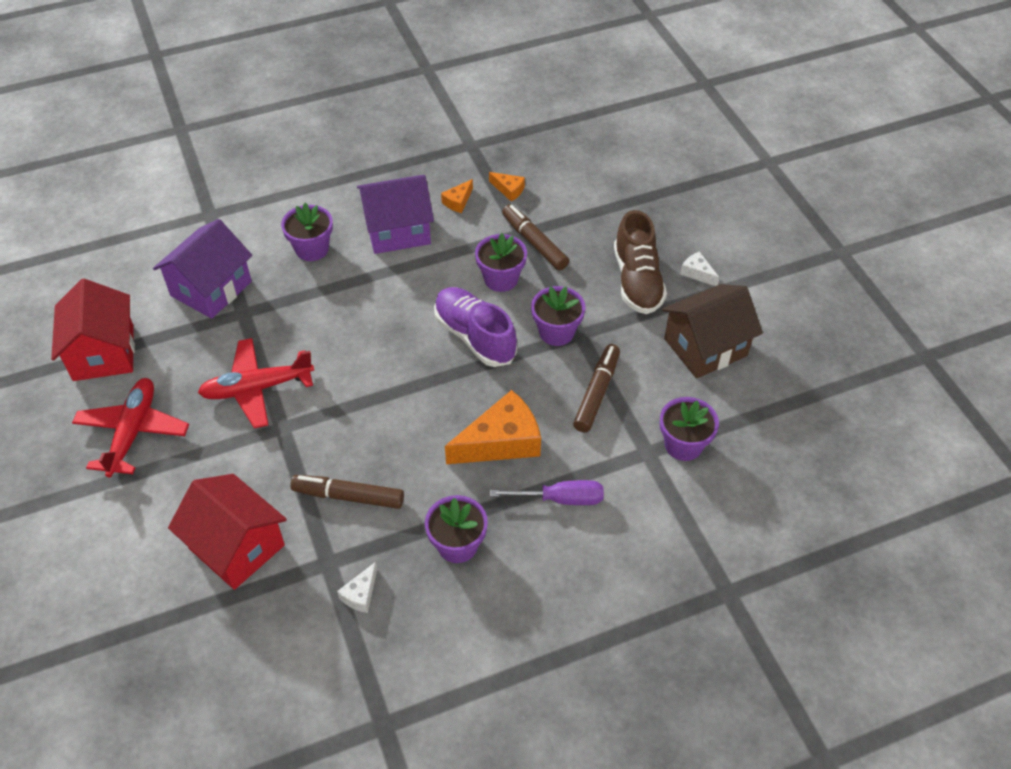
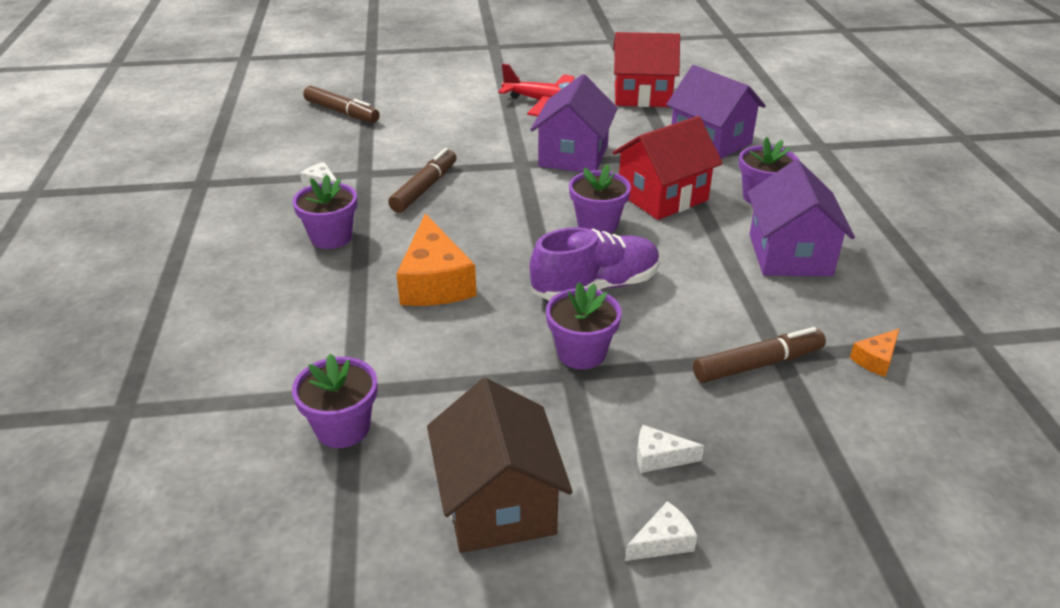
camera: 105 degrees right, 15 degrees down
(236, 546) = (409, 137): red house -> red house (662, 196)
(257, 388) = (573, 155): red plane -> purple house
(458, 201) = (847, 309): orange cheese -> none
(501, 279) = (690, 322): purple flower pot -> purple flower pot (597, 224)
(561, 499) = (335, 309): purple screwdriver -> none
(597, 393) = (466, 367): brown marker -> brown marker (342, 112)
(637, 281) = (659, 457): brown shoe -> white cheese

